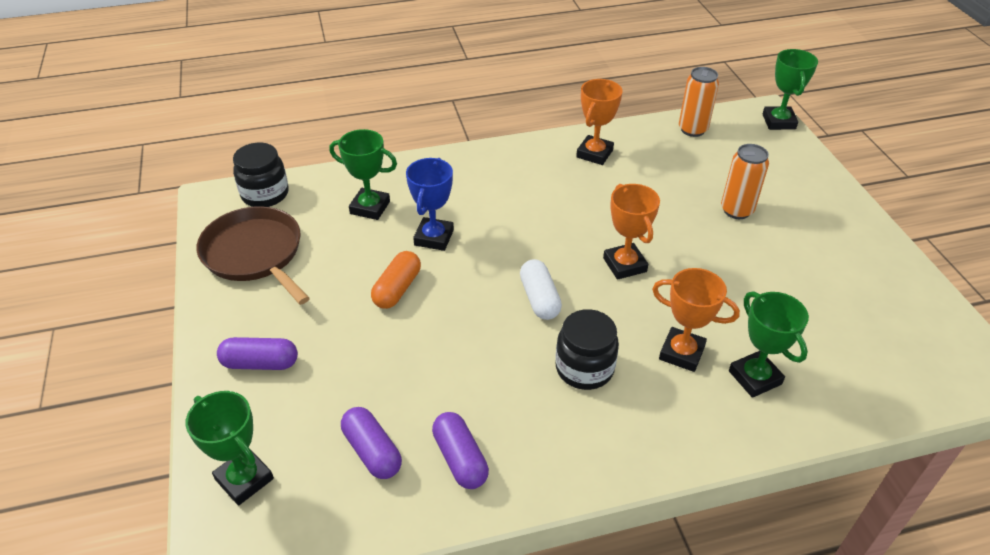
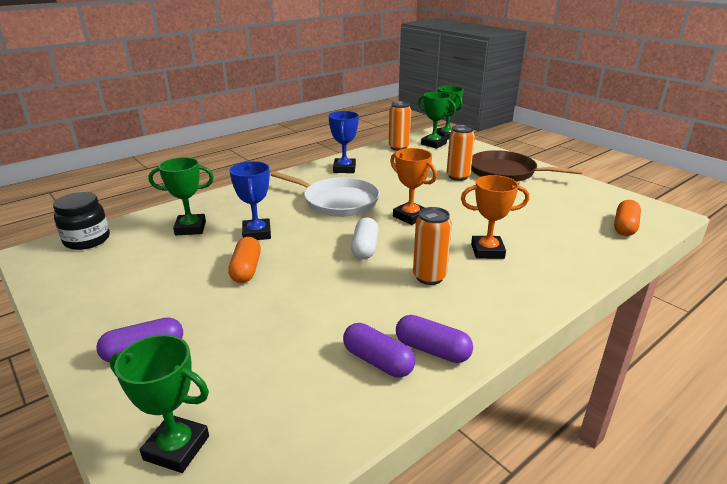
camera: 25 degrees left, 15 degrees down
(255, 254) = (97, 279): brown pan -> brown pan (506, 172)
(372, 451) = (296, 382): purple capsule -> purple capsule (432, 350)
(539, 298) = (365, 247): white capsule -> white capsule turned 45 degrees clockwise
(552, 211) = (337, 201): none -> white pan
(584, 368) = (429, 277): black jar -> orange can
(594, 153) = (344, 169): orange trophy -> blue trophy
(755, 377) = (544, 251): green trophy -> green trophy (433, 144)
(905, 375) = (625, 227): none -> orange capsule

